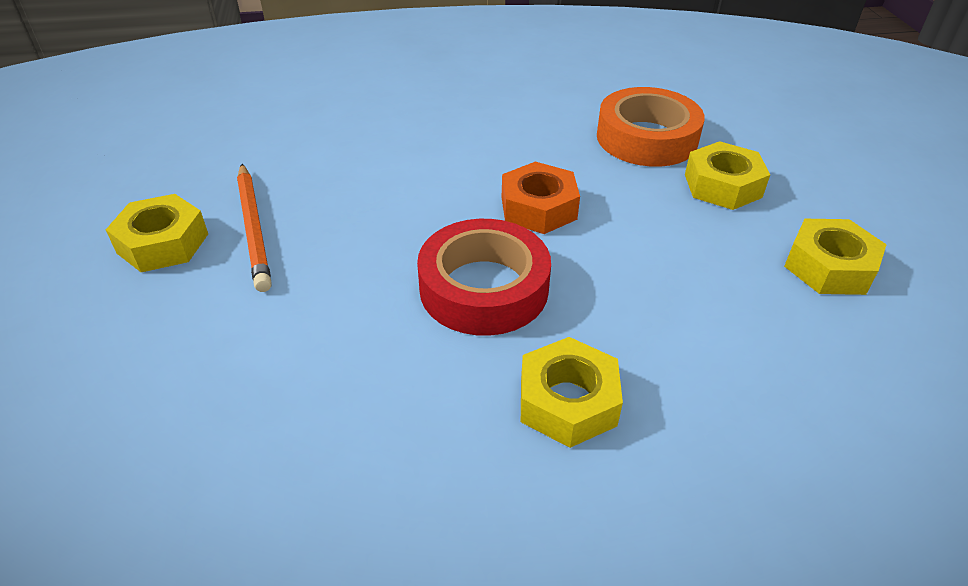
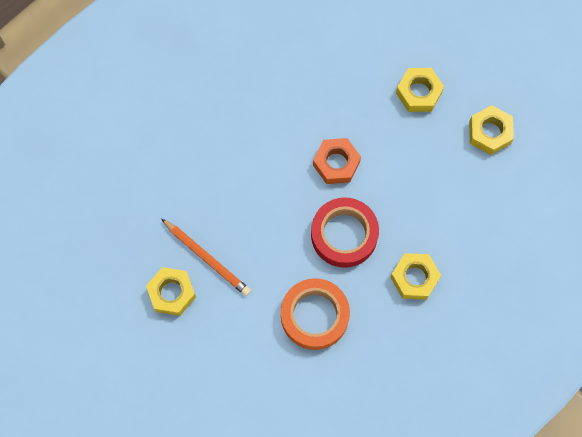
camera: 30 degrees left, 30 degrees up
(646, 138) = (361, 68): orange tape -> orange tape (314, 316)

